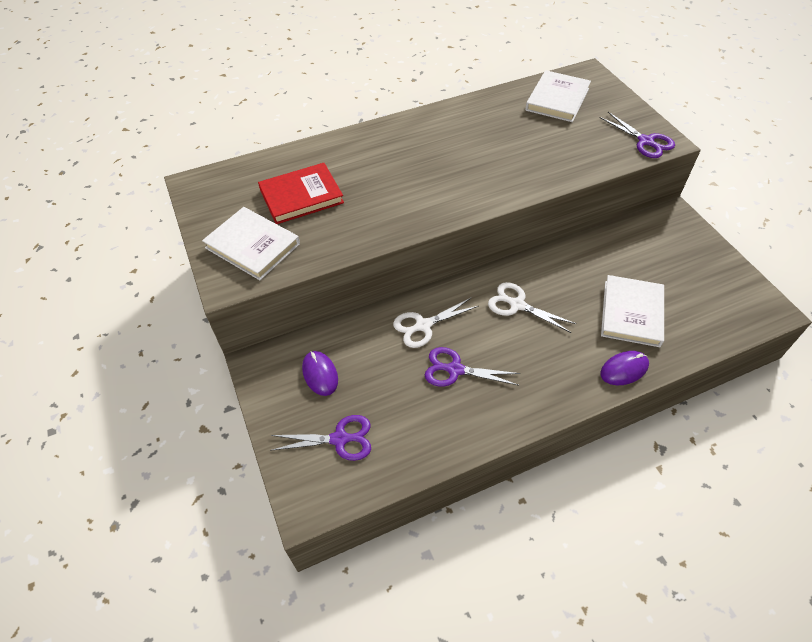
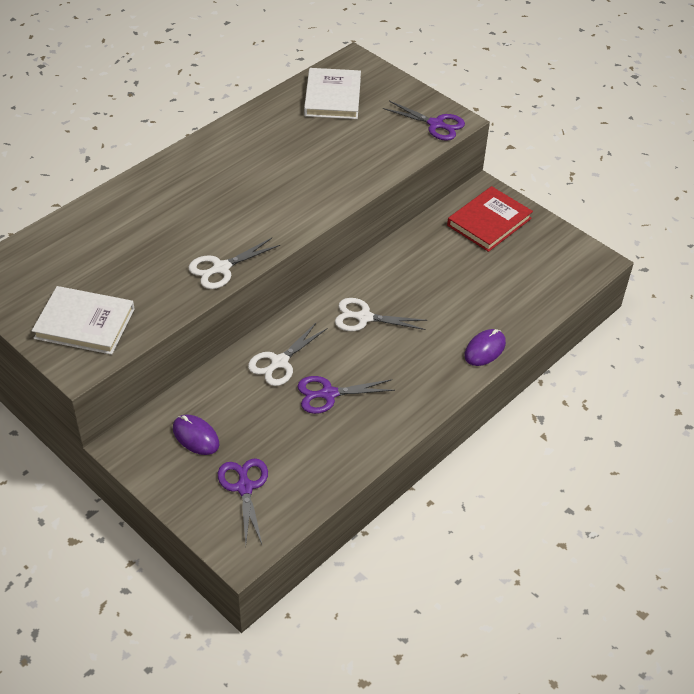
camera: 25 degrees left, 5 degrees down
(301, 196) = (109, 261): red book -> red book (489, 222)
(339, 439) = (245, 487): purple scissors -> purple scissors turned 75 degrees counterclockwise
(392, 226) = (221, 268): none -> white scissors
(631, 313) = (474, 296): white book -> none

